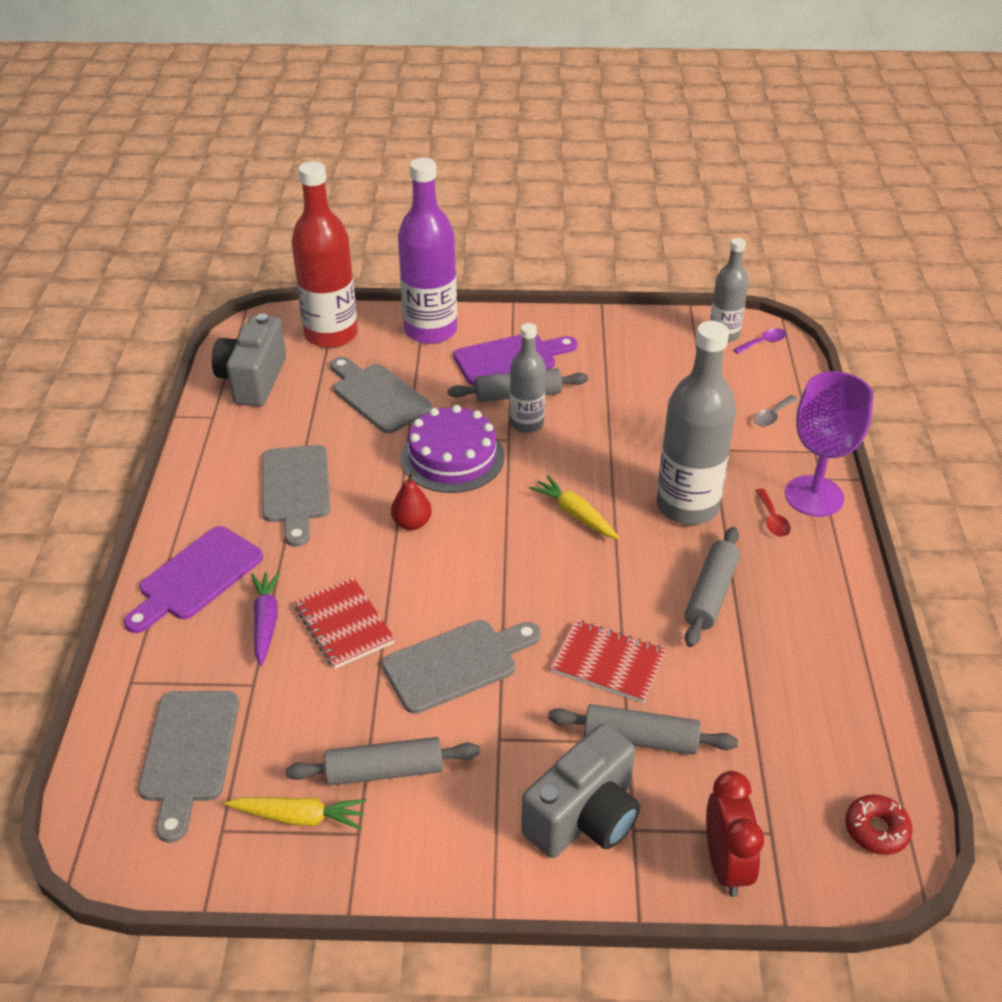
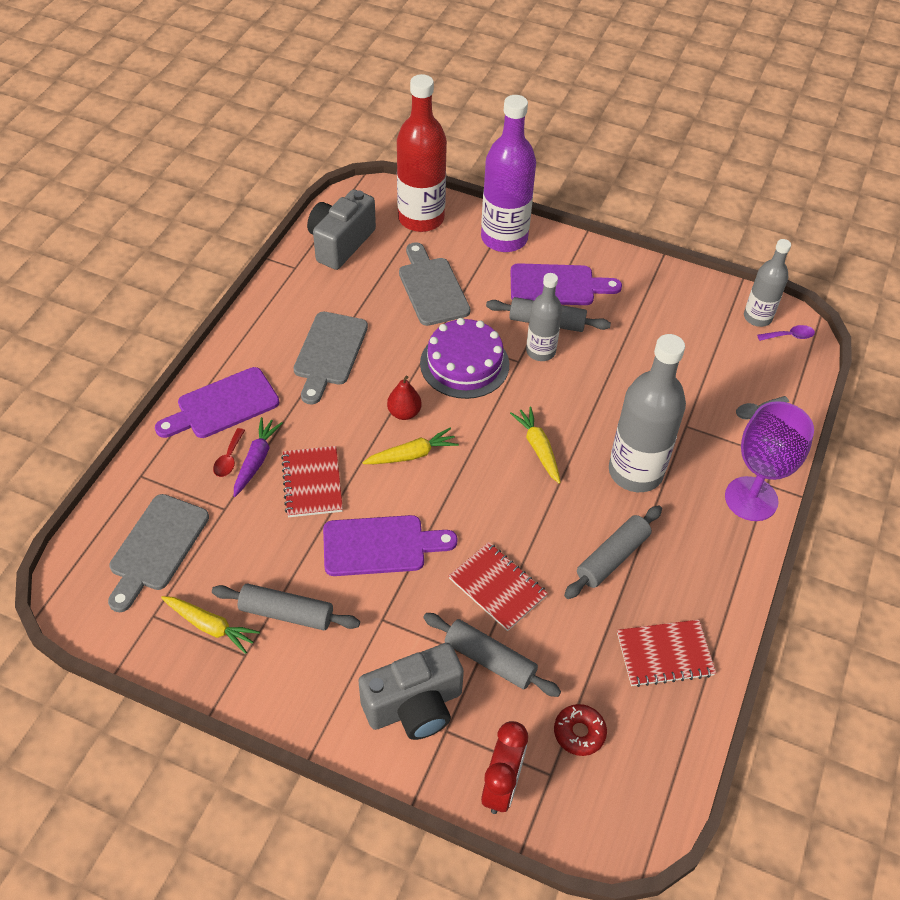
camera: 20 degrees right, 10 degrees up
(442, 562) = (411, 454): none -> yellow carrot
(456, 664) = (380, 546): grey cutting board -> purple cutting board
(772, 519) = (702, 508): red spoon -> red spoon (229, 458)
(817, 669) = (664, 654): none -> red notebook
(876, 830) = (636, 806): red donut -> red donut (579, 733)

